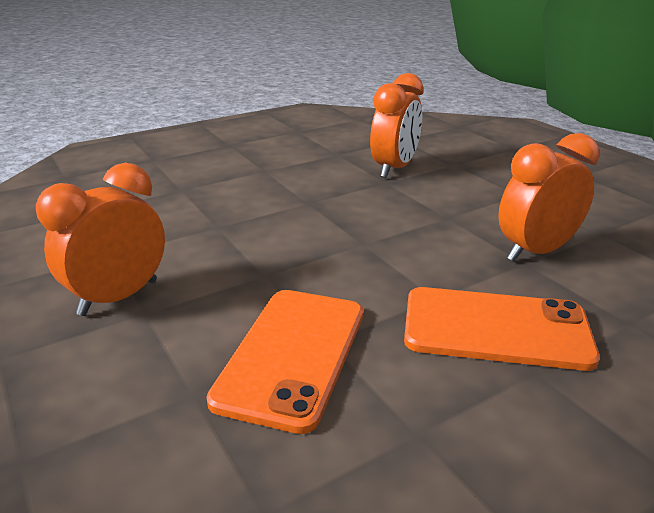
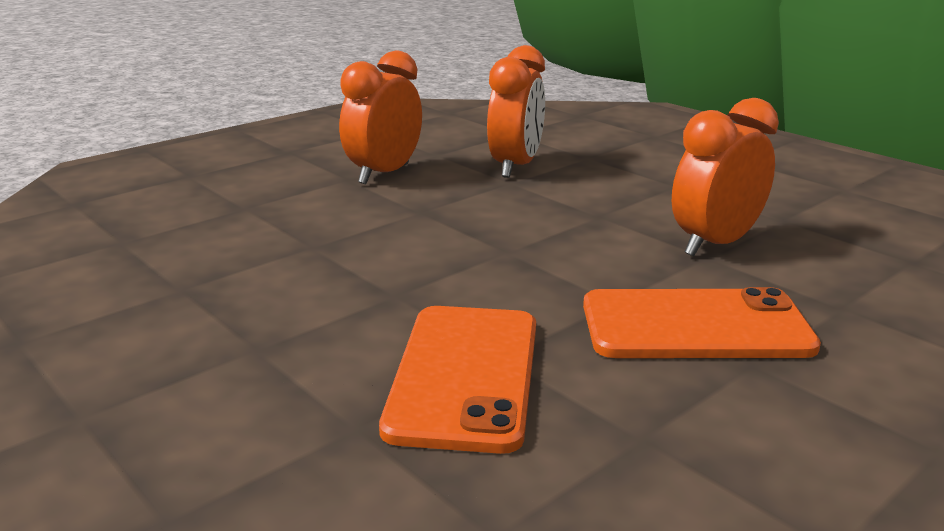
camera: 10 degrees left, 5 degrees down
(118, 297) = (214, 335): orange clock -> orange clock (384, 174)

